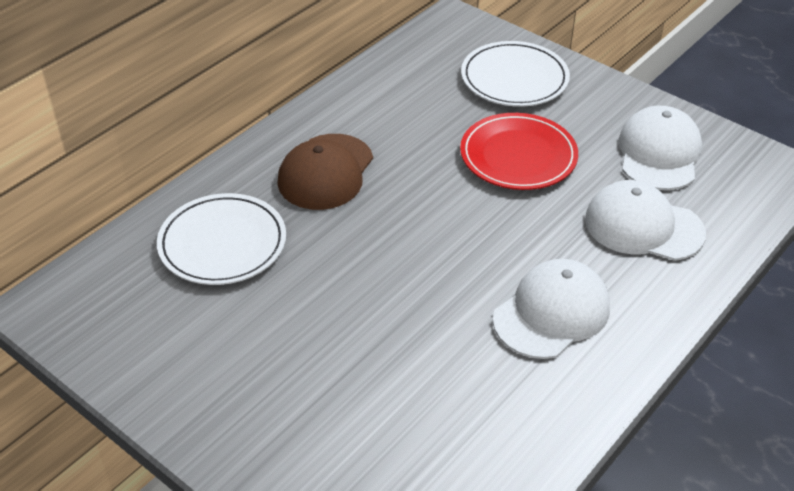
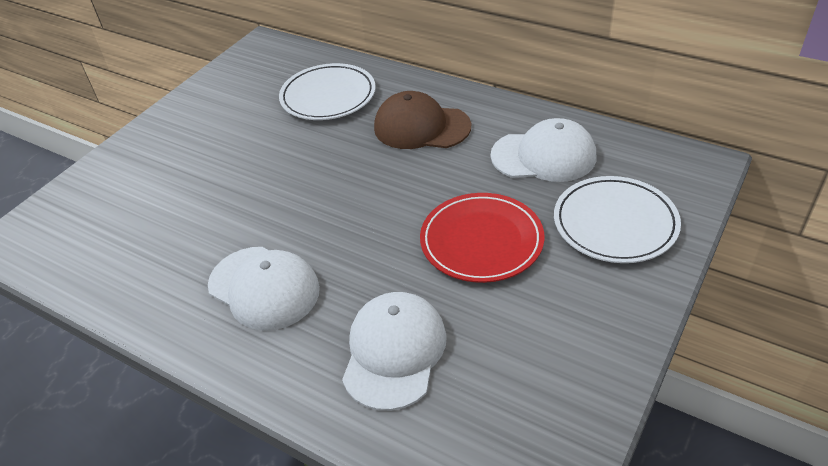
camera: 85 degrees right, 0 degrees up
(659, 153) = (527, 362): white cap -> white cap (544, 156)

